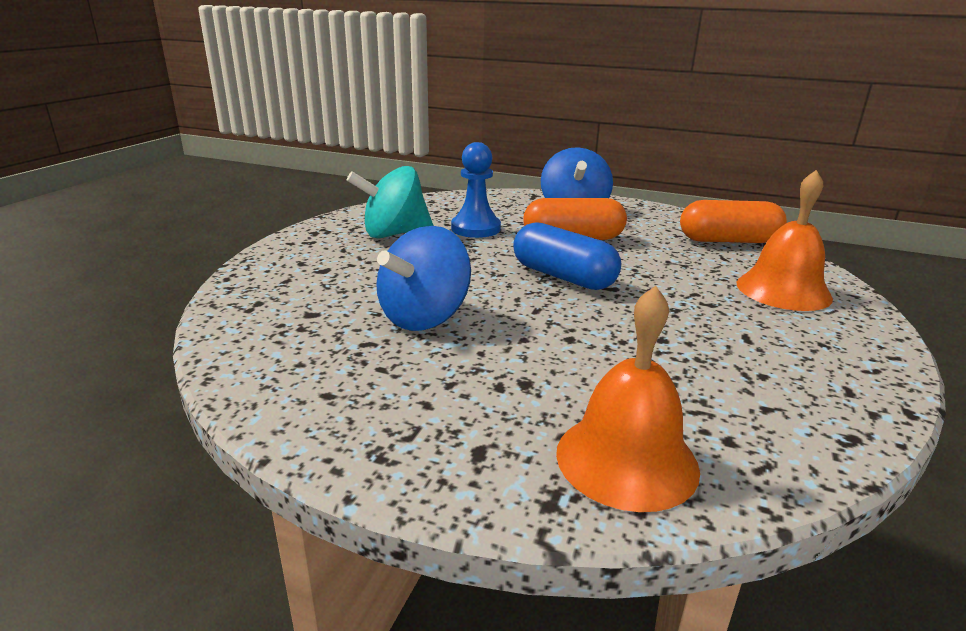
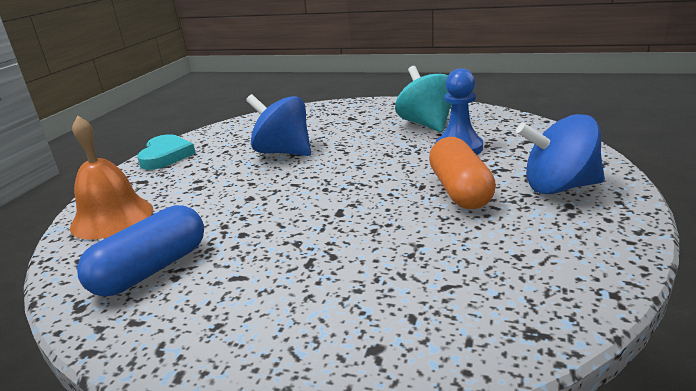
camera: 90 degrees right, 0 degrees up
(360, 438) = (166, 156): none -> turquoise heart
(563, 277) = (358, 190): blue capsule -> blue capsule (151, 269)
(728, 241) = (519, 297): orange capsule -> none
(783, 290) = (349, 320): orange bell -> none

